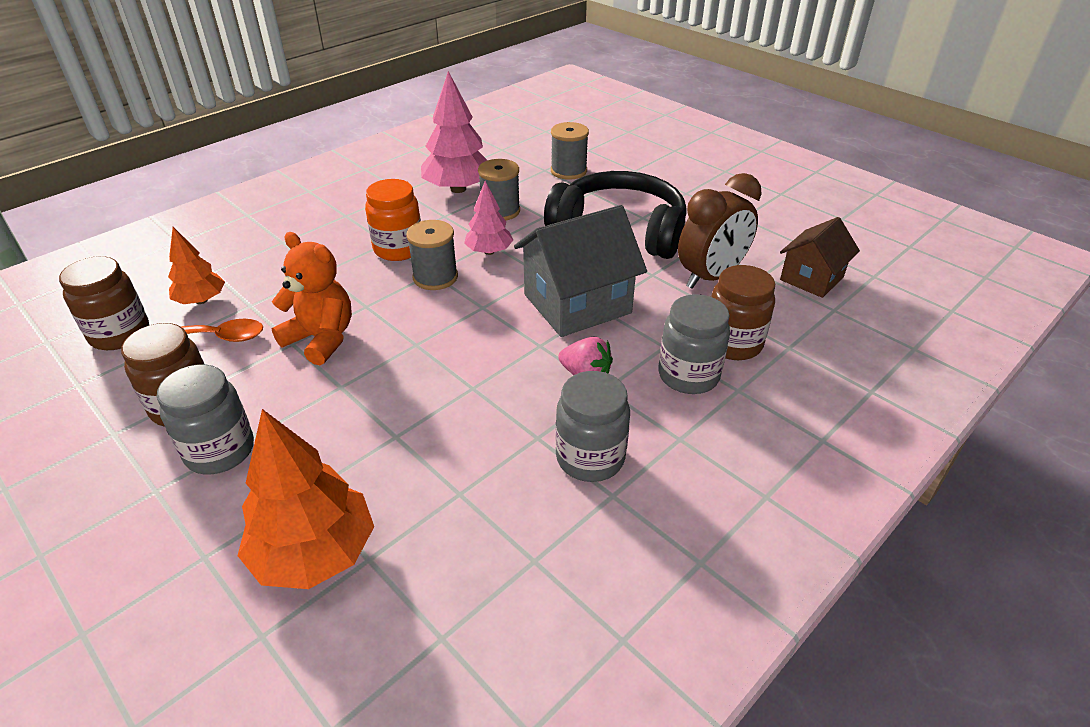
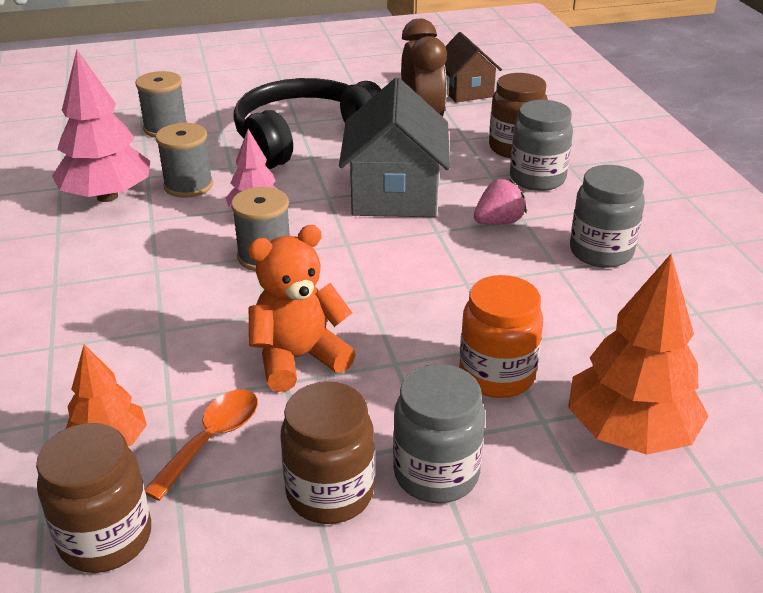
camera: 60 degrees left, 5 degrees down
(398, 249) = (181, 265): orange jar -> orange jar (496, 375)

